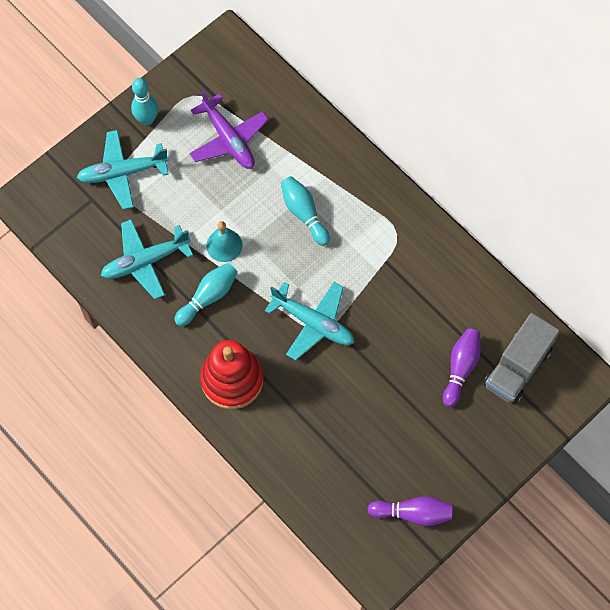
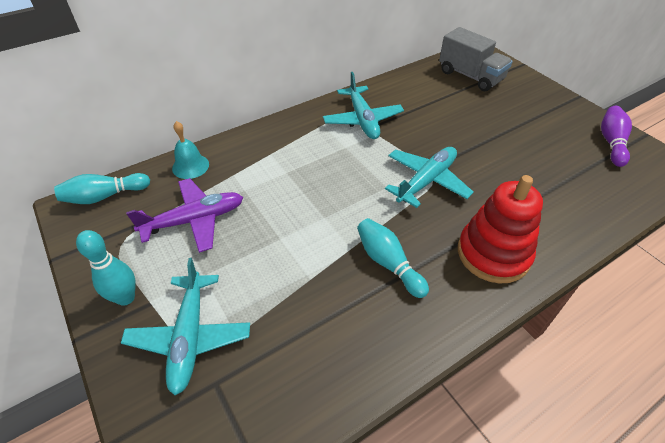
camera: 80 degrees left, 20 degrees down
(145, 262) = (329, 325): turquoise plane -> turquoise plane (362, 120)
(224, 245) = (325, 240): turquoise bell -> turquoise bell (190, 166)
(304, 214) = (305, 173): turquoise bowling pin -> turquoise bowling pin (105, 196)
(460, 368) = (472, 102): purple bowling pin -> none

